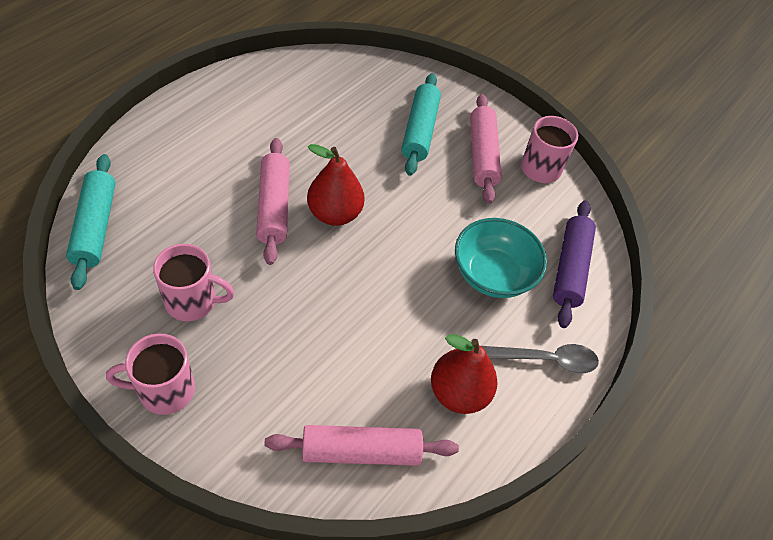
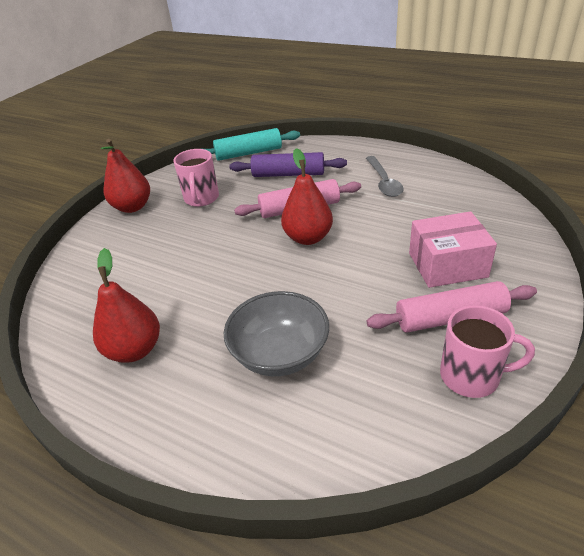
camera: 90 degrees right, 15 degrees down
(164, 390) = (132, 207): pink mug -> red pear
(361, 451) = (81, 300): pink rolling pin -> none
(419, 131) = (447, 265): turquoise rolling pin -> pink box
(493, 274) = (280, 354): turquoise bowl -> grey bowl
(545, 359) = (178, 416): grey spoon -> grey spoon (384, 182)
(570, 268) = (316, 428): purple rolling pin -> purple rolling pin (288, 174)

